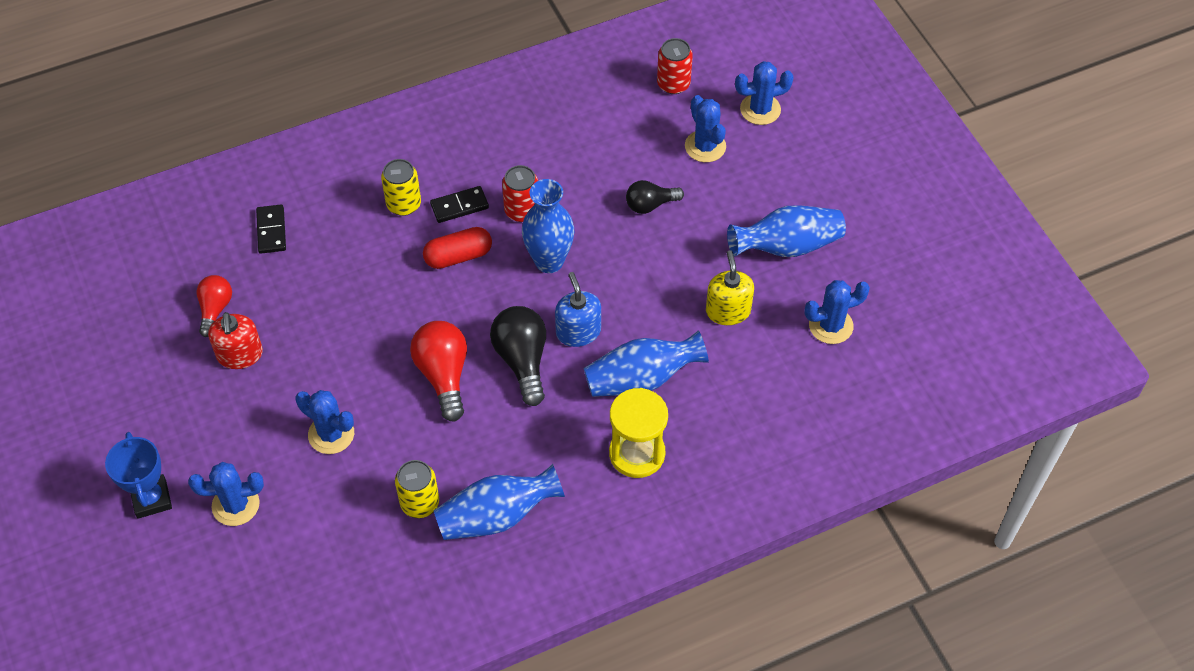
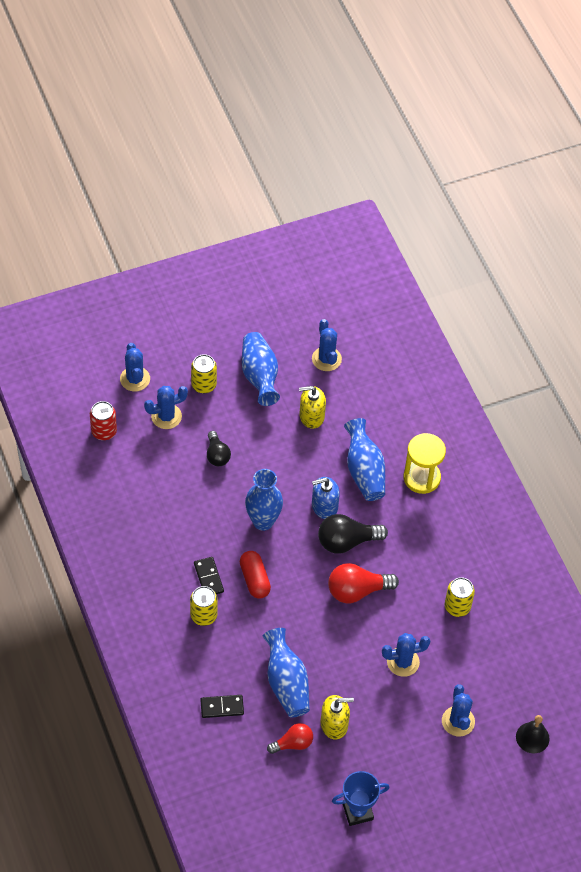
camera: 90 degrees left, 0 degrees up
(151, 499) = (453, 776): blue trophy -> blue trophy (357, 811)
(204, 604) = (532, 737): none -> black bell
(215, 309) = (293, 743): red light bulb -> red light bulb turned 150 degrees clockwise
(240, 354) = (334, 724): red soap dispenser -> yellow soap dispenser
(331, 434) = (403, 662): blue cactus -> blue cactus turned 45 degrees clockwise
(496, 516) = (467, 561): blue vase -> blue vase (286, 683)
(522, 210) = (216, 537): red can -> none
(762, 184) = (204, 385): none -> yellow can

